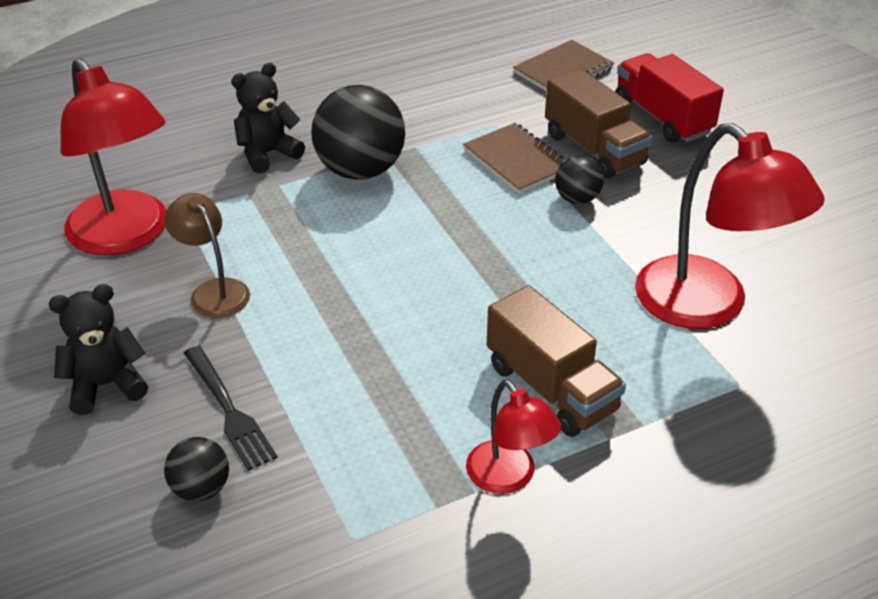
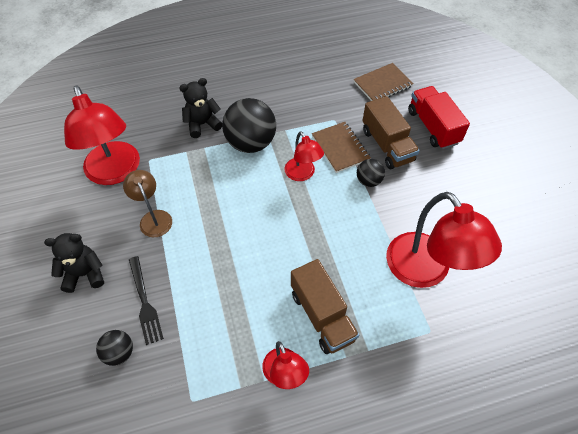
camera: 10 degrees right, 15 degrees up
(462, 202) = (302, 174): none -> red lamp

